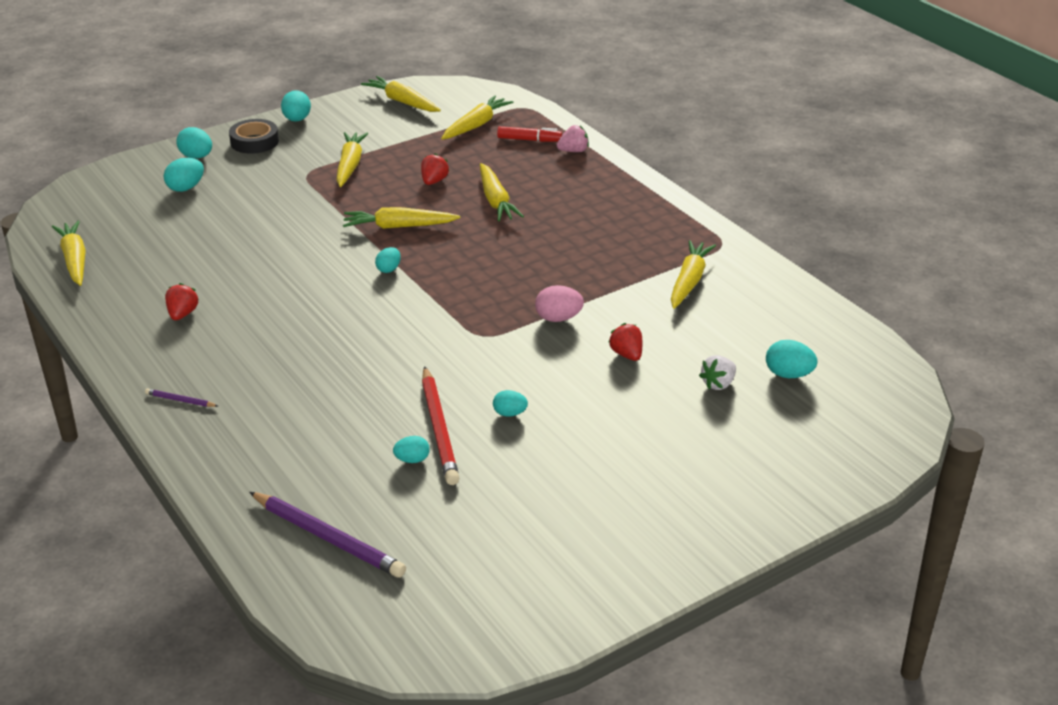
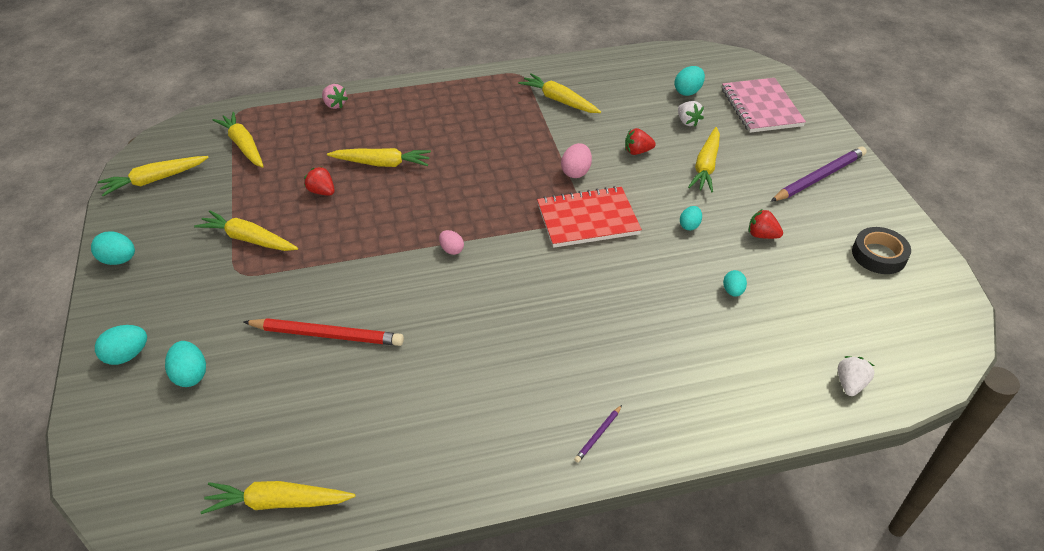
camera: 70 degrees left, 10 degrees up
(182, 314) = (447, 413): red strawberry -> red strawberry (762, 235)
(254, 142) = (136, 301): black tape -> black tape (878, 255)
(300, 563) = (850, 384): none -> white strawberry
(328, 538) = (821, 360): purple pencil -> purple pencil (819, 177)
(389, 269) = (451, 250): turquoise egg -> pink egg
(398, 226) = (384, 229): yellow carrot -> yellow carrot (706, 166)
(439, 429) = (697, 267): red pencil -> red pencil (327, 335)
(480, 341) = (587, 219): none -> red notebook
(529, 140) = (296, 123): red marker -> none
(573, 151) = (335, 105): pink strawberry -> pink strawberry turned 135 degrees clockwise
(801, 443) = (761, 107): none -> pink notebook

